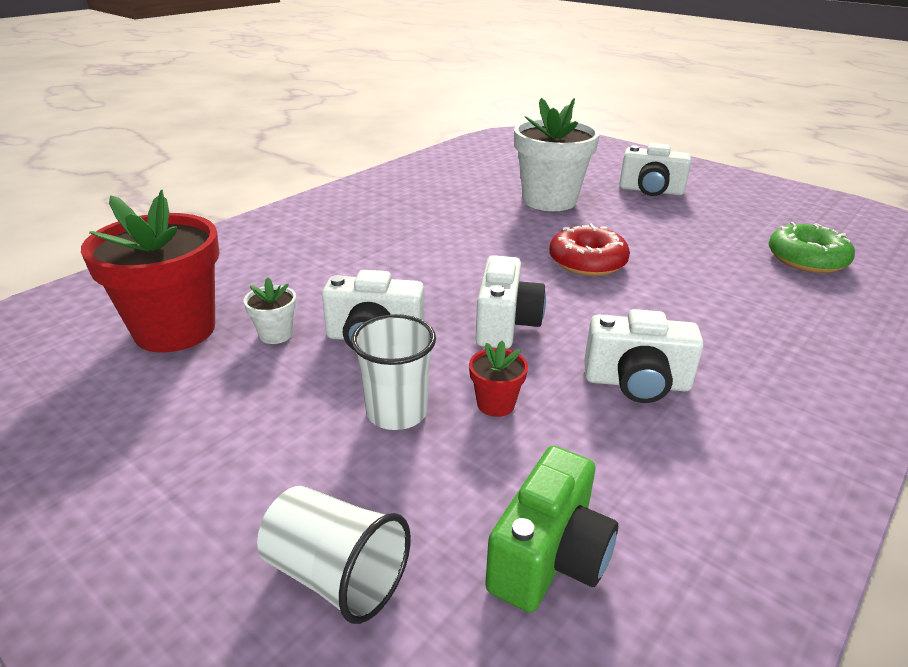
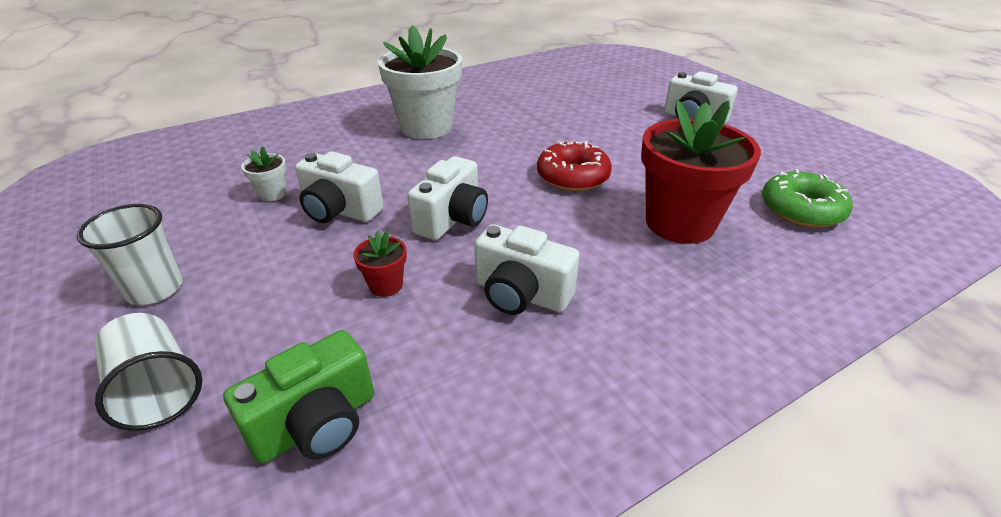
camera: 20 degrees right, 5 degrees up
(175, 330) = (209, 177): red flower pot -> red flower pot (680, 223)
(397, 412) = (305, 274): white cup -> white cup (155, 289)
(549, 200) = (586, 115): white flower pot -> white flower pot (426, 127)

